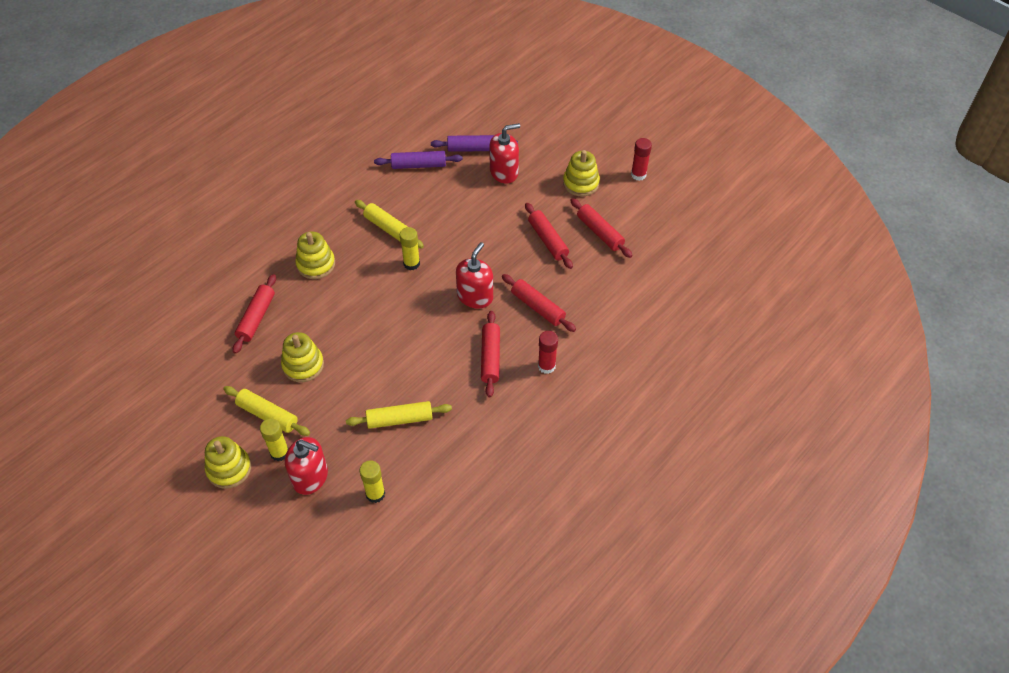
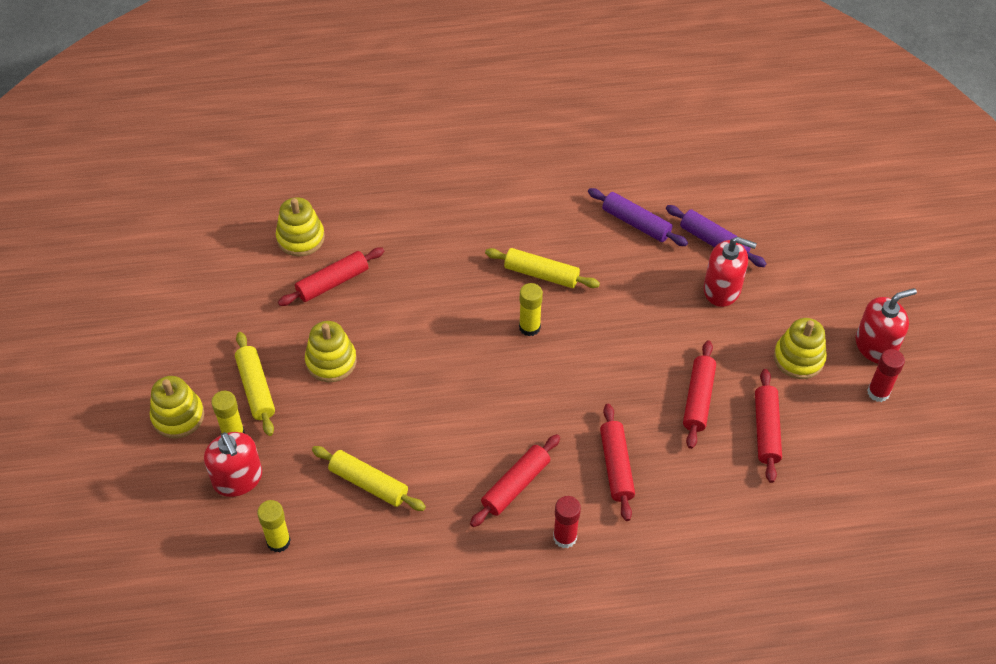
camera: 40 degrees right, 0 degrees up
(316, 264) = (436, 264): yellow stacking toy -> yellow stacking toy (300, 238)
(389, 229) = (541, 274): yellow rolling pin -> yellow rolling pin turned 60 degrees counterclockwise
(475, 296) = (561, 408): red soap dispenser -> red soap dispenser (875, 346)

